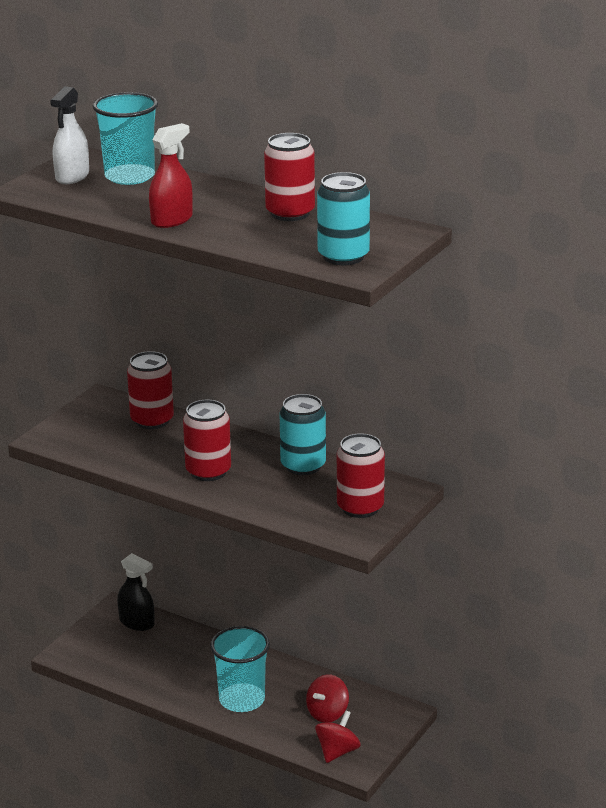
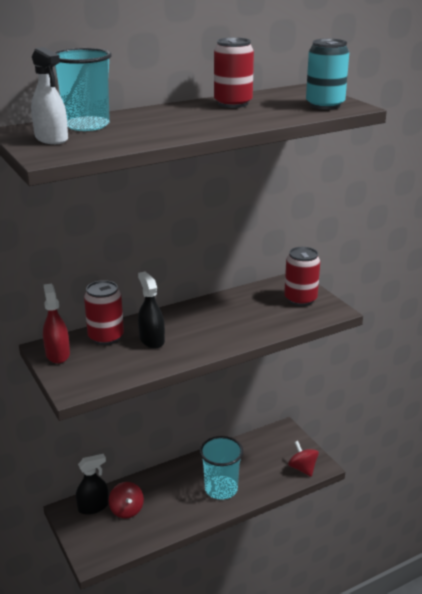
camera: 60 degrees left, 0 degrees up
(171, 446) = (152, 340): none -> black spray bottle
(172, 220) = (194, 128): red spray bottle -> red spray bottle (57, 354)
(208, 471) = (201, 336): red can -> none
(303, 466) = (231, 302): turquoise can -> none
(327, 713) = (263, 458): red spinning top -> red spinning top (126, 510)

